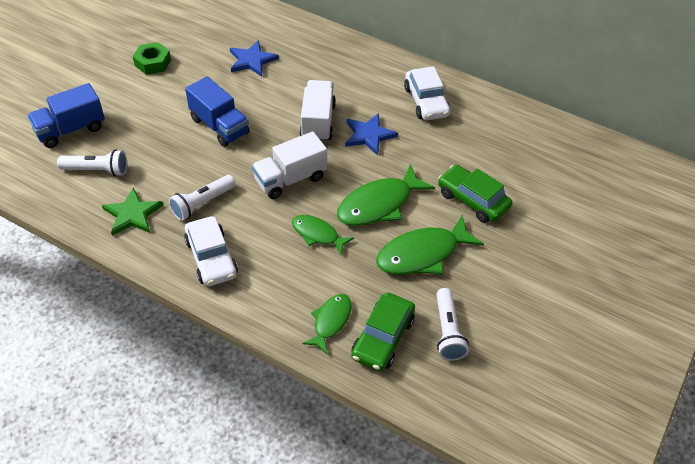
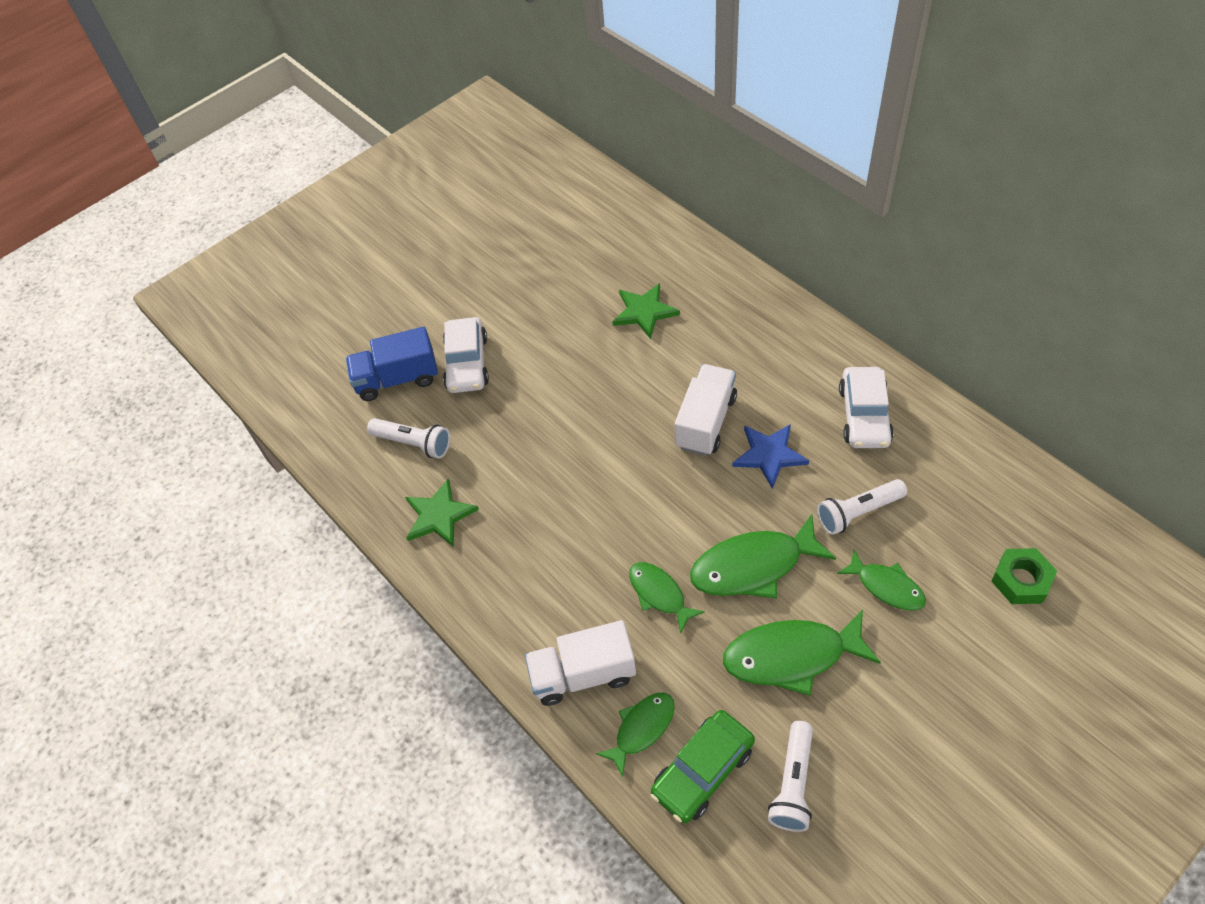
camera: 25 degrees right, 5 degrees up
(153, 63) = (518, 296): green nut -> green nut (1021, 580)
(202, 203) = (526, 517): white flashlight -> white flashlight (858, 512)
(211, 258) = (517, 599): white car -> white car (467, 363)
(219, 126) = (577, 406): blue truck -> none
(252, 60) = (644, 312): blue star -> green star
(290, 179) = (646, 503): white truck -> white truck (583, 674)
(472, 200) = (886, 586): green car -> green fish

